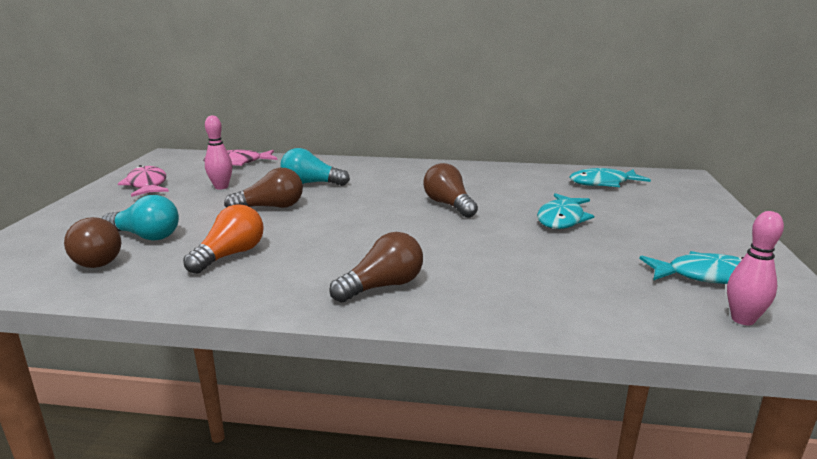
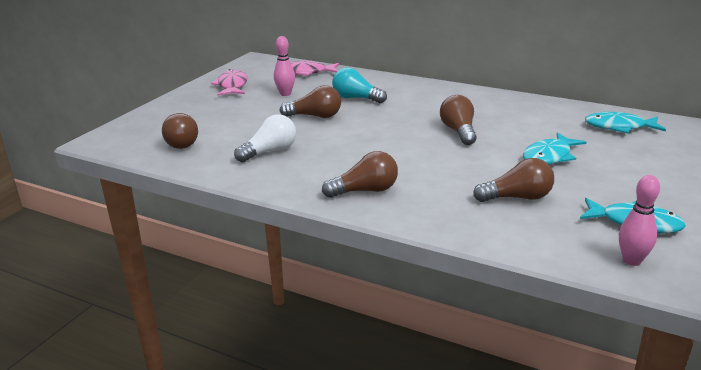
camera: 20 degrees right, 5 degrees up
(146, 236) = (218, 129): turquoise light bulb -> none
(230, 255) = (270, 151): orange light bulb -> white light bulb
(564, 267) = (517, 197): none -> brown light bulb

